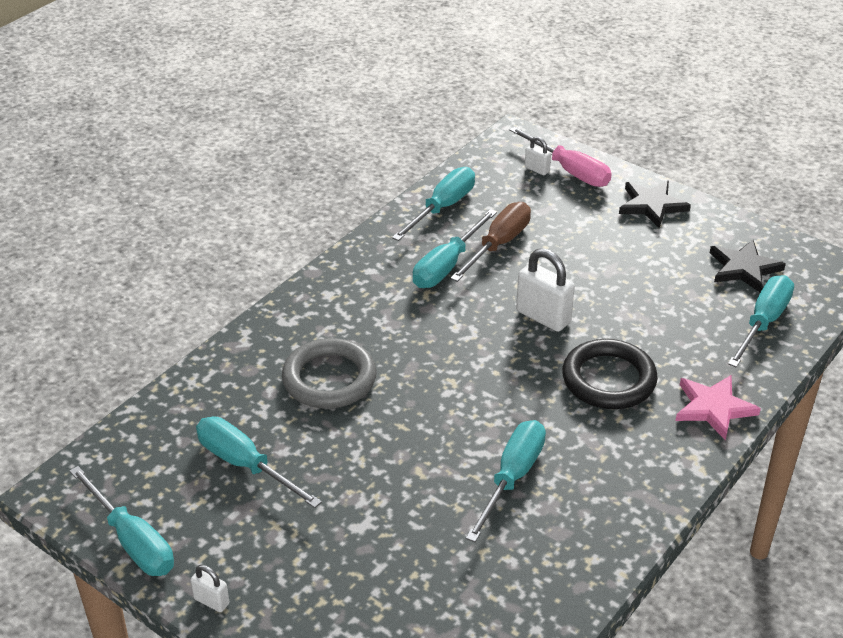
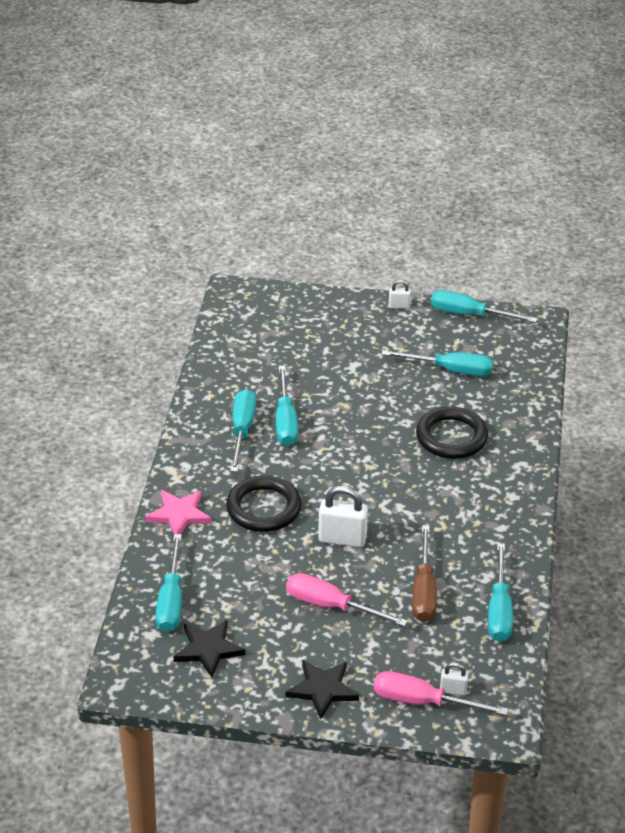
camera: 150 degrees right, 0 degrees up
(329, 379) = (451, 437): grey ring -> black ring
(447, 265) = (448, 555): turquoise screwdriver -> turquoise screwdriver (242, 430)
(599, 263) = (331, 606): none -> pink screwdriver

